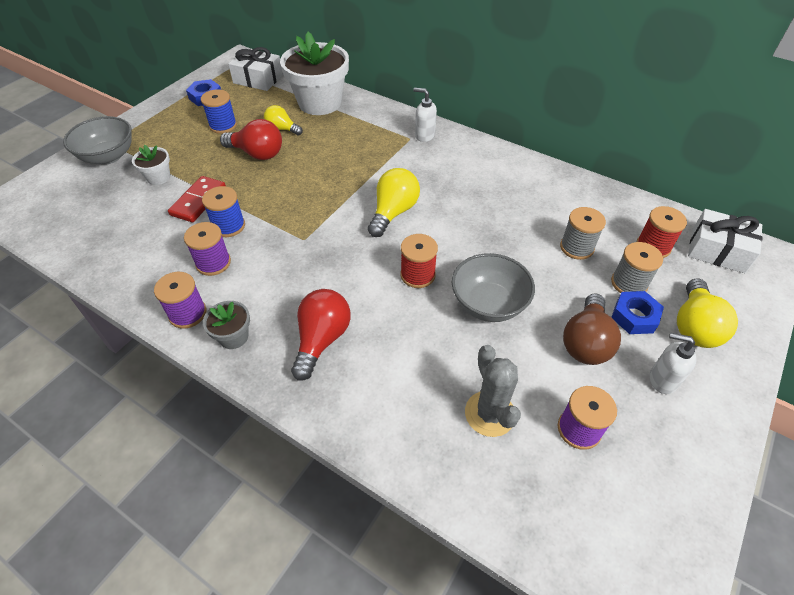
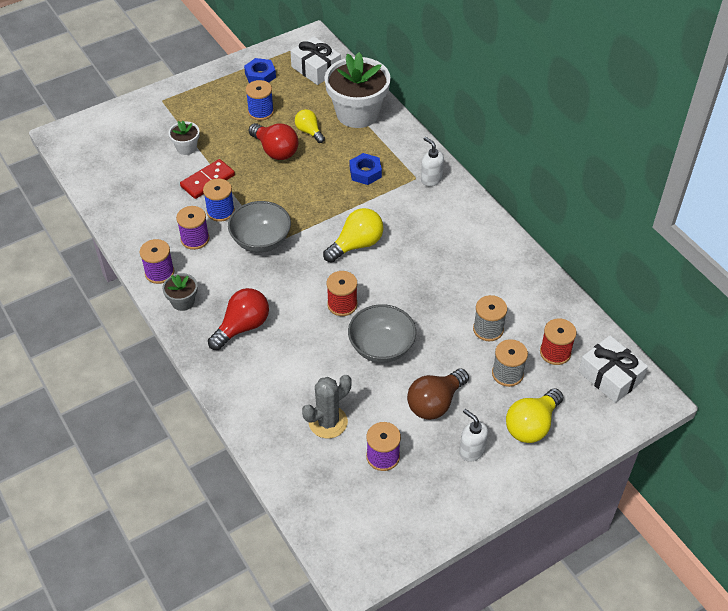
camera: 25 degrees right, 0 degrees up
(108, 156) = (156, 114): grey bowl -> grey bowl (261, 240)
(490, 413) = (328, 422): grey cactus -> grey cactus turned 45 degrees clockwise
(634, 316) = (489, 400): blue nut -> blue nut (365, 172)

